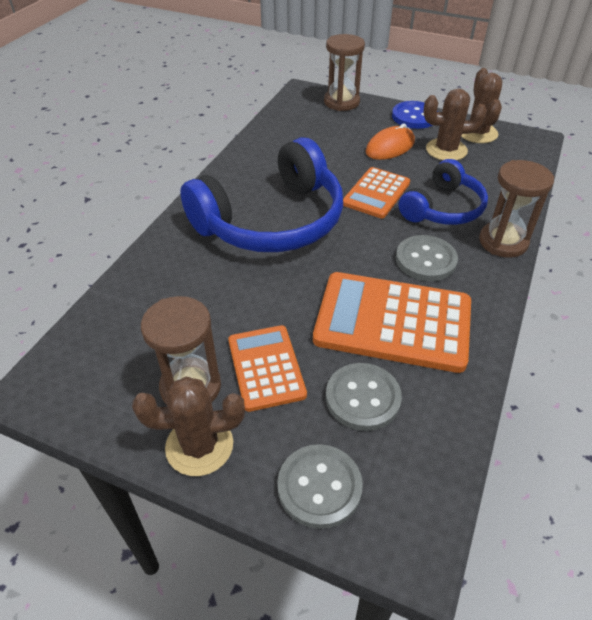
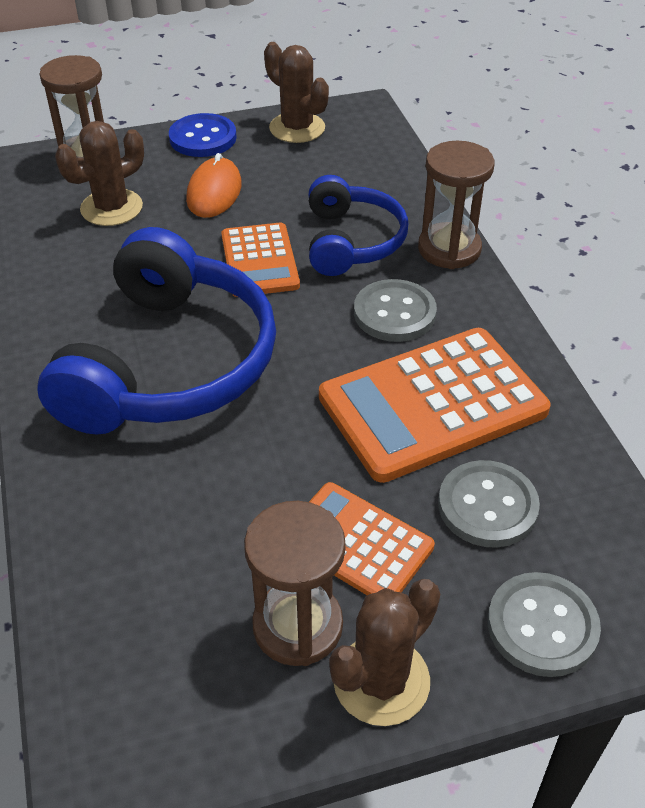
camera: 40 degrees left, 0 degrees up
(446, 150) = (284, 166): brown cactus -> brown cactus (111, 208)

